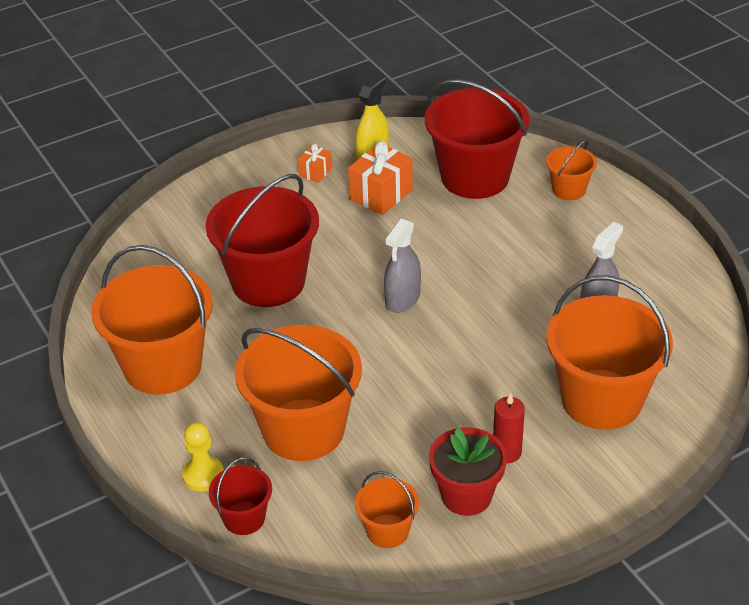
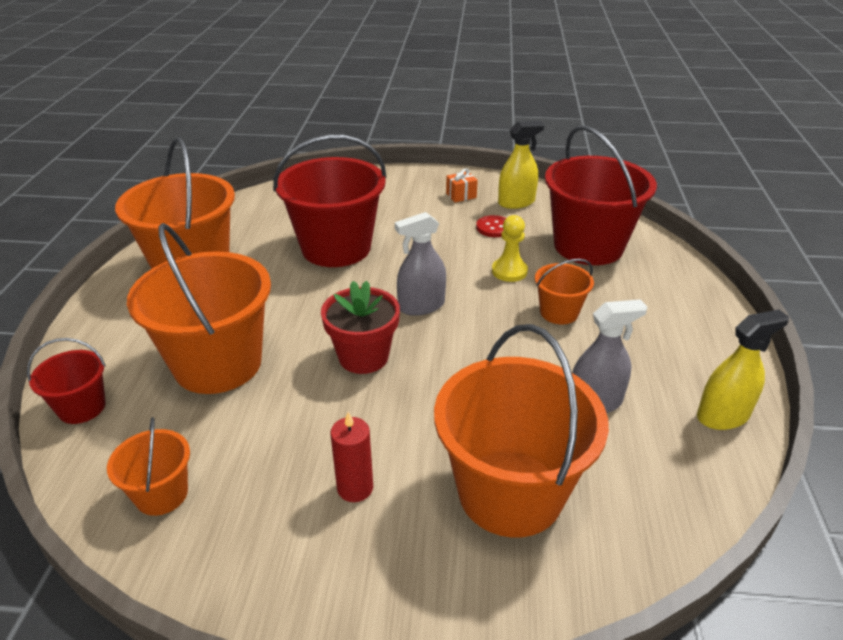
camera: 35 degrees right, 5 degrees down
(203, 475) = (106, 356): yellow pawn -> yellow pawn (509, 271)
(381, 195) = (494, 228): orange gift -> red button
(466, 495) = (268, 507): red flower pot -> red flower pot (363, 357)
(568, 189) = (670, 289): orange bucket -> orange bucket (559, 312)
(680, 277) = (722, 416): none -> yellow spray bottle

